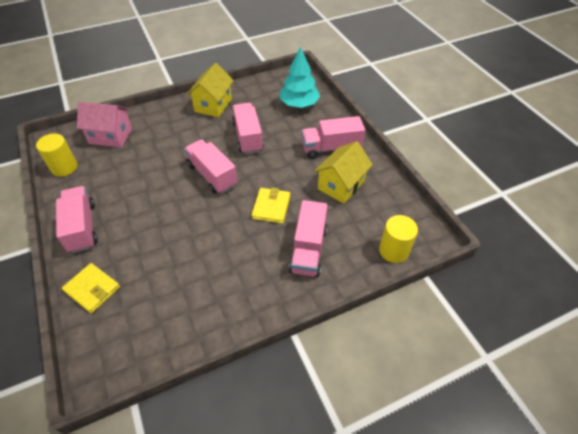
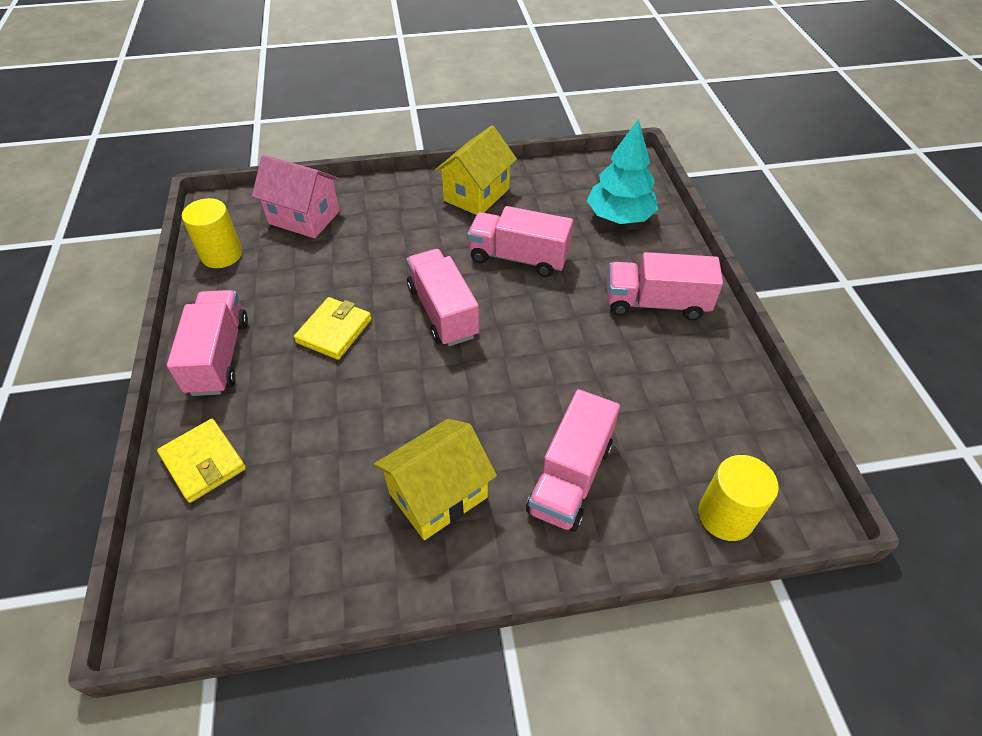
camera: 15 degrees right, 0 degrees up
(248, 137) = (518, 258): pink truck -> pink truck turned 75 degrees counterclockwise
(271, 207) = (526, 387): yellow wallet -> yellow wallet (334, 331)
(341, 185) = (657, 373): yellow house -> yellow house (438, 495)

